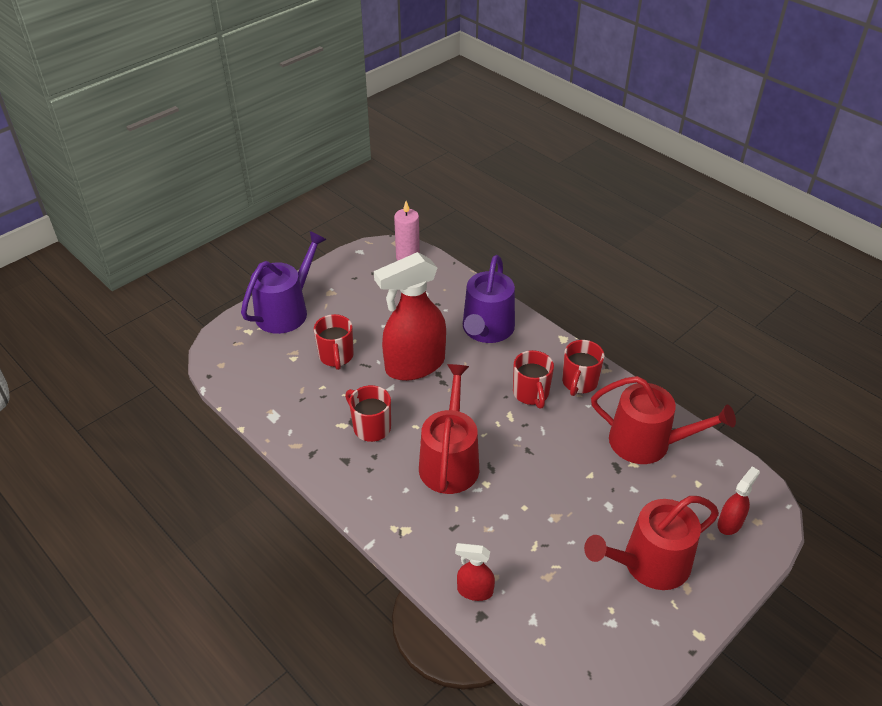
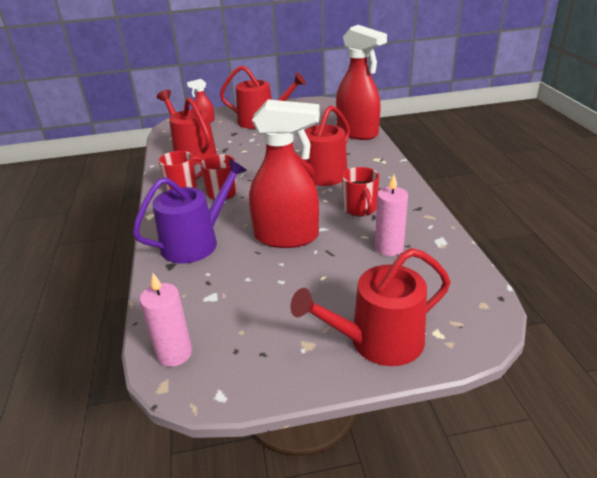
camera: 145 degrees left, 10 degrees down
(286, 311) = (378, 341): purple watering can -> red watering can
(316, 389) = (389, 248): none -> pink candle
(336, 356) = (352, 268): red mug -> none
(474, 591) = (357, 133): red spray bottle -> red spray bottle, size x2.19

